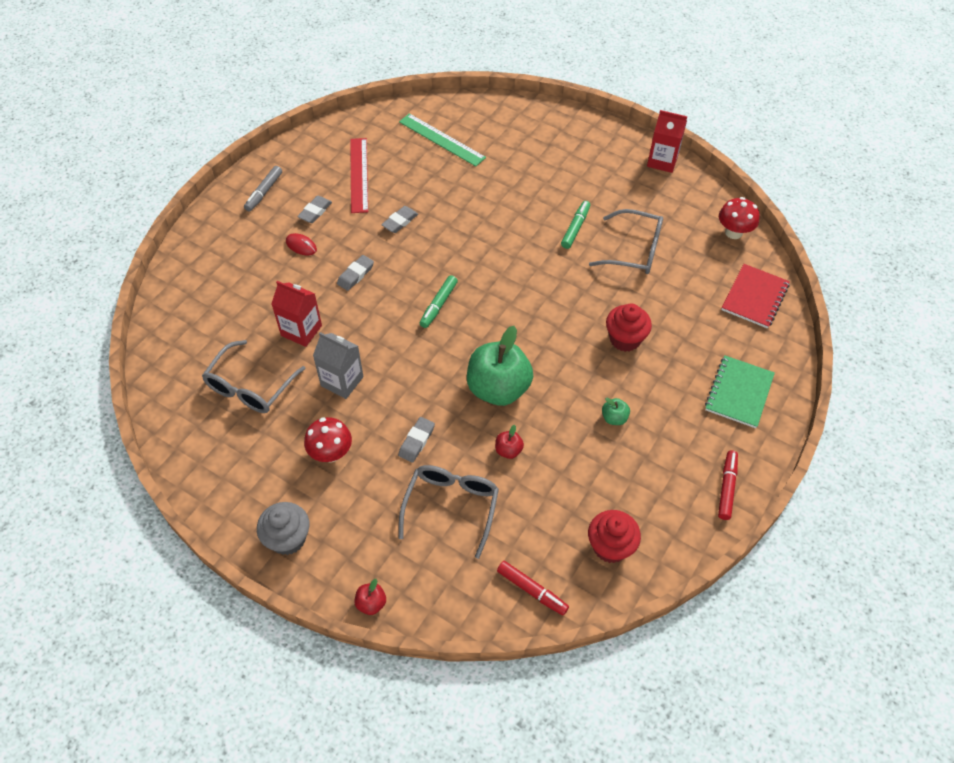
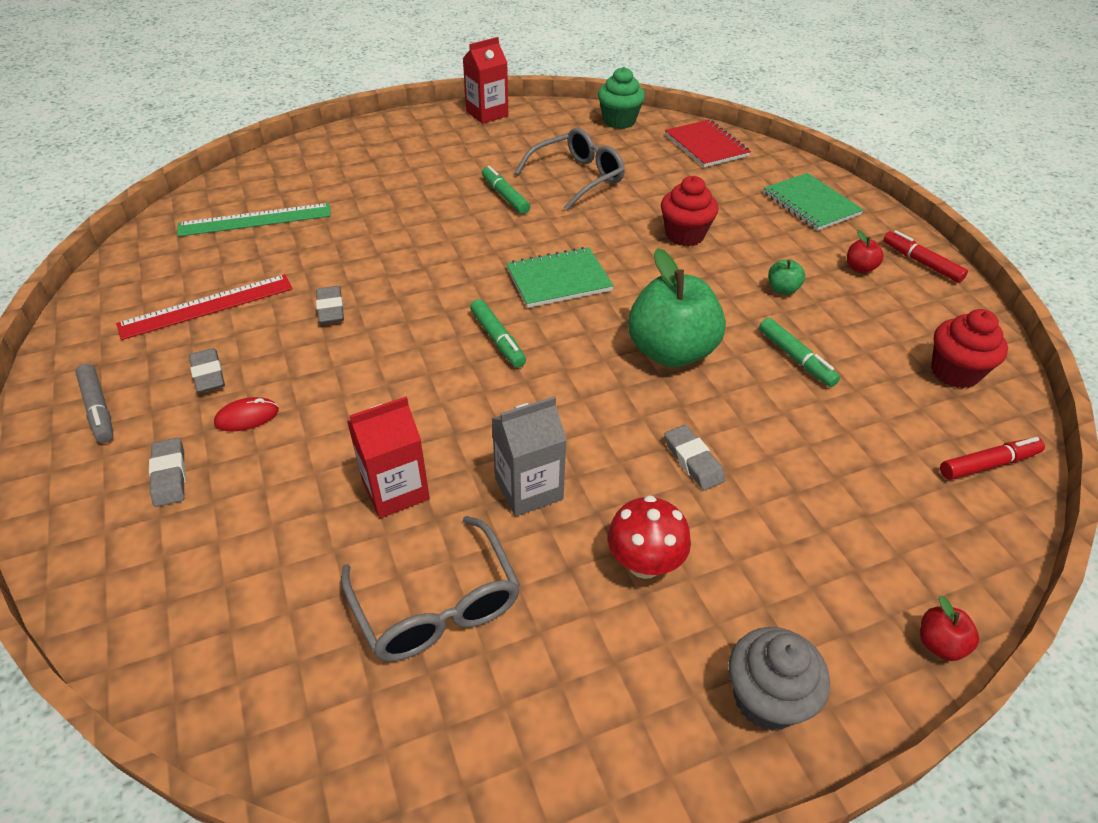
camera: 55 degrees left, 10 degrees down
(355, 275) = (364, 388): grey eraser -> grey eraser (169, 475)
(359, 175) = (207, 306): red ruler -> red ruler turned 60 degrees counterclockwise
(451, 507) = (822, 478): grey glasses -> none
(508, 450) = (768, 386): red apple -> red apple (859, 268)
(516, 302) = (559, 280): none -> green notebook
(547, 454) = (796, 358): none -> green marker
(733, 232) = (619, 121): red mushroom -> green cupcake

